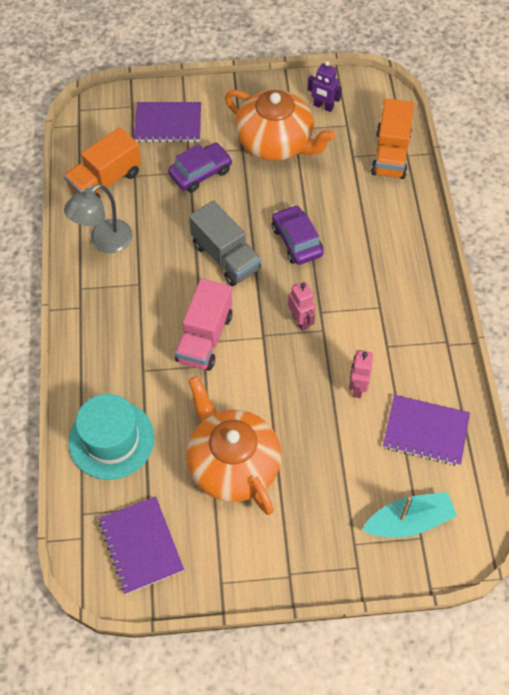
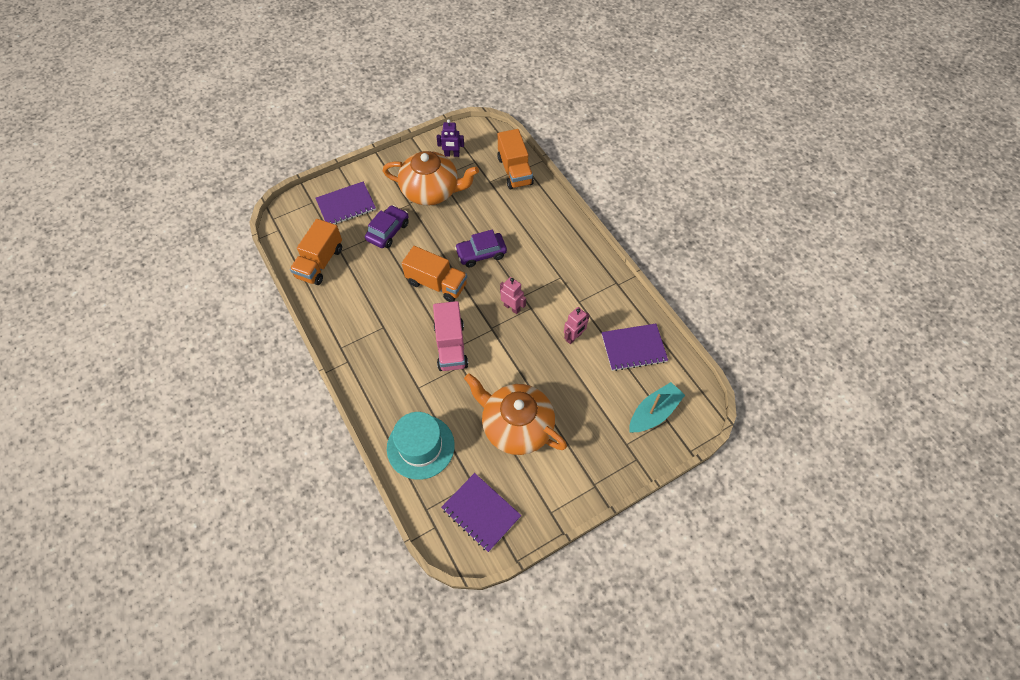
camera: 25 degrees left, 0 degrees up
(104, 242) = (341, 307): grey lamp -> none
(225, 257) = (436, 284): grey truck -> orange truck
(297, 241) = (481, 253): purple car -> purple car turned 60 degrees counterclockwise
(357, 387) = (574, 337): pink robot -> pink robot turned 120 degrees counterclockwise

